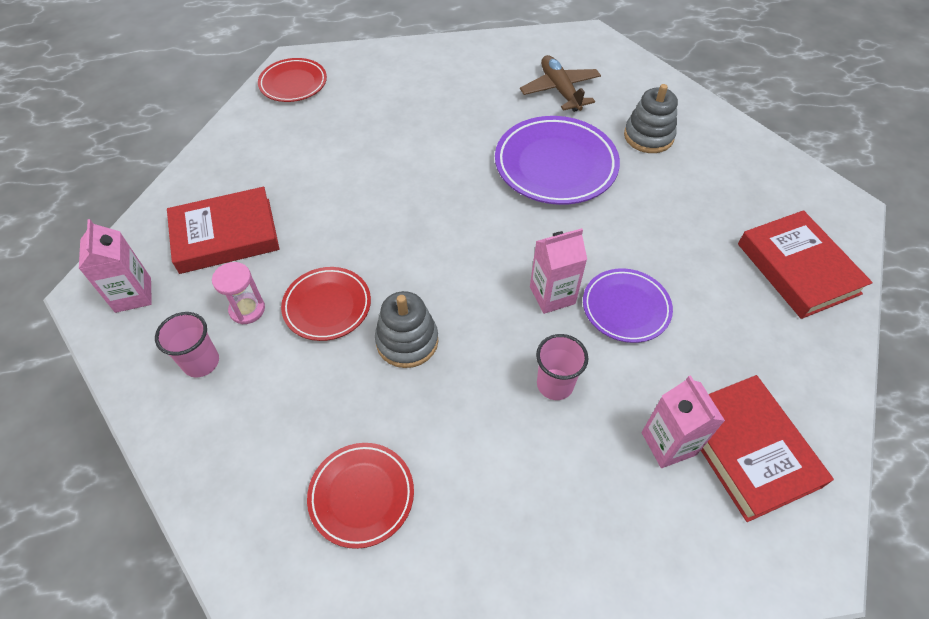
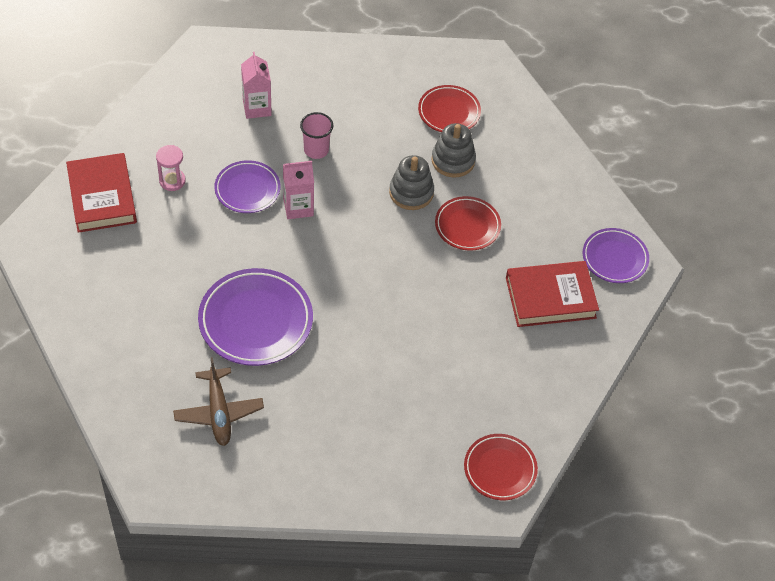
camera: 175 degrees left, 0 degrees up
(133, 295) = (614, 258): pink carton -> purple plate
(201, 362) = (555, 201): pink cup -> none
(247, 309) = (527, 233): pink hourglass -> pink hourglass (172, 181)
(648, 136) = (155, 338): grey stacking toy -> grey stacking toy (453, 160)
(747, 449) = (210, 97): red book -> none

